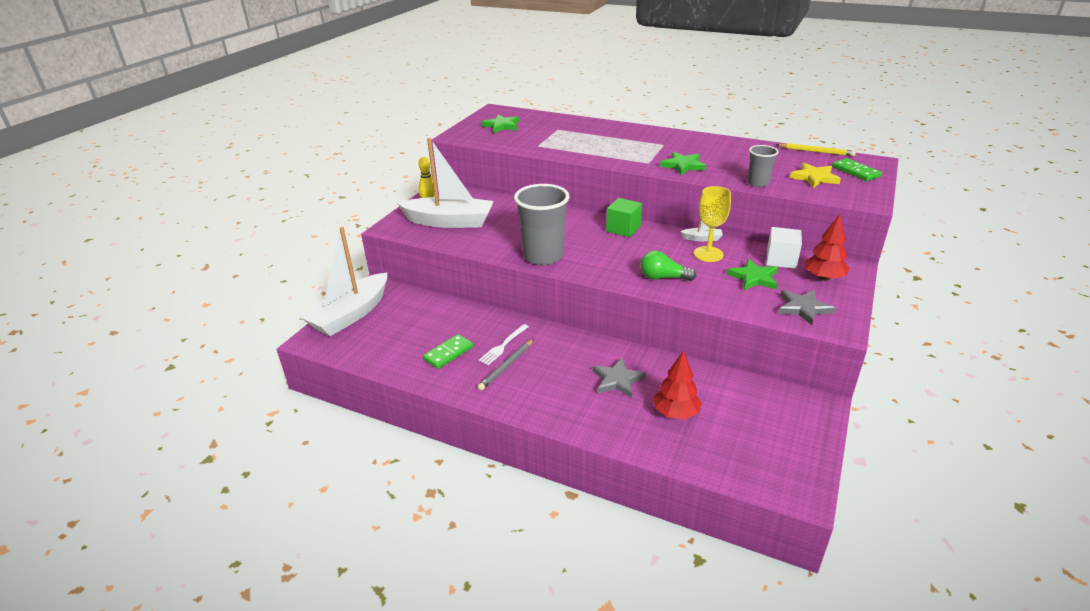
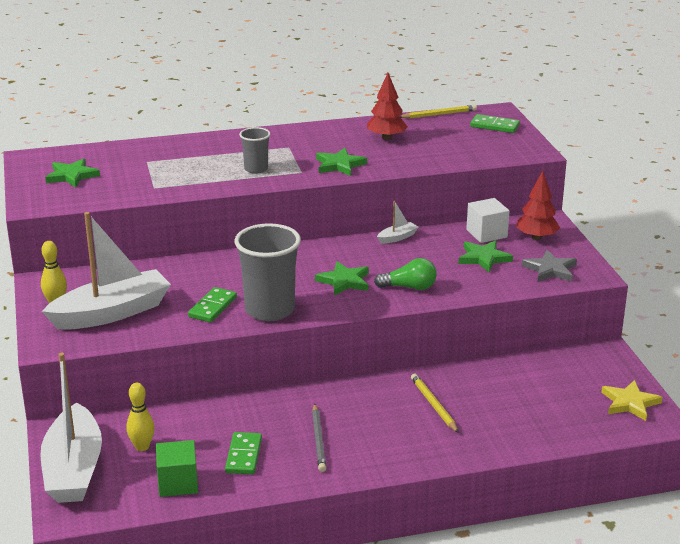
camera: 40 degrees left, 5 degrees down
(402, 318) = (142, 447): none -> yellow bowling pin
(503, 345) = (290, 424): white fork -> none
(511, 240) = (213, 307): none -> green domino
(617, 380) = (434, 405): grey star -> yellow pencil
(620, 255) = (344, 281): none -> green star
(623, 229) = (312, 254): green cube -> green cube (178, 483)
(663, 277) = (409, 287): green light bulb -> green light bulb turned 150 degrees counterclockwise
(676, 413) = (511, 409): red tree -> red tree (386, 138)
(708, 254) = (421, 251): yellow goblet -> none
(758, 183) = (429, 163): grey cup -> grey cup (256, 169)
(814, 178) = (469, 142): yellow star -> yellow star (630, 403)

